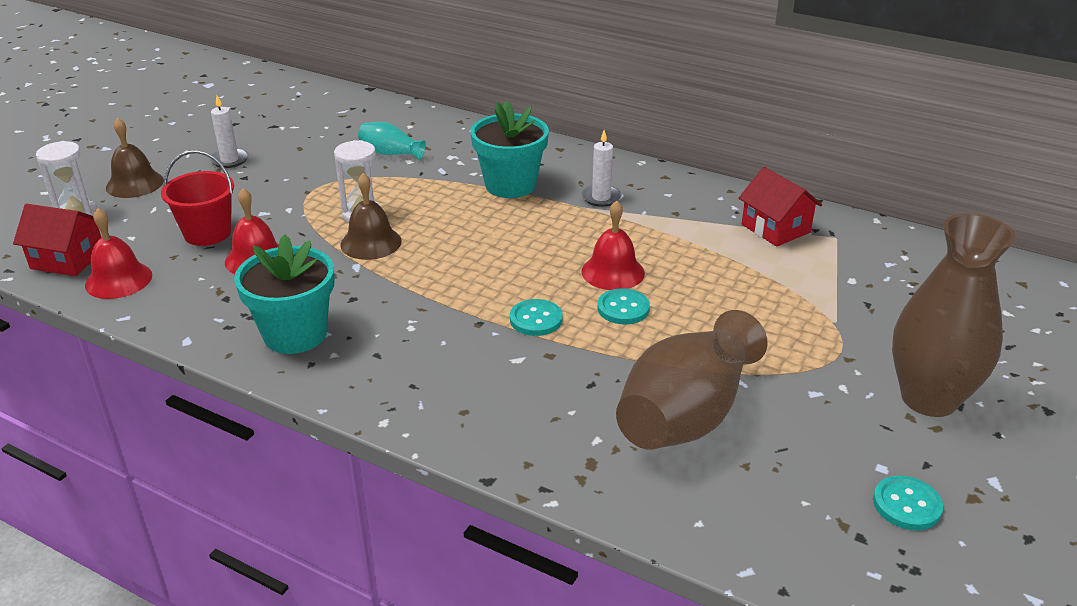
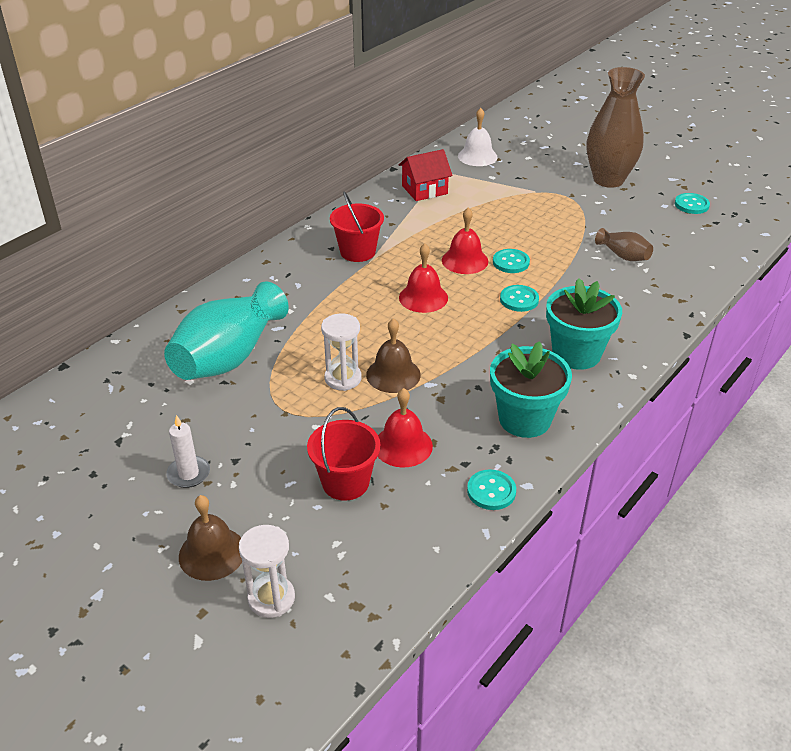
camera: 80 degrees left, 5 degrees up
(68, 259) = (369, 592): red house -> none
(118, 280) = (419, 543): red bell -> red bell (423, 297)
(181, 317) = (491, 491): none -> turquoise button
(390, 153) = (229, 357): turquoise vase -> turquoise vase, size x2.15
(510, 185) = (320, 293): turquoise flower pot -> turquoise flower pot (576, 354)
(601, 197) = (357, 252): white candle -> red bucket
(686, 415) = (623, 256): brown vase -> brown vase, size x0.47
(906, 263) = (477, 156): none -> white bell

